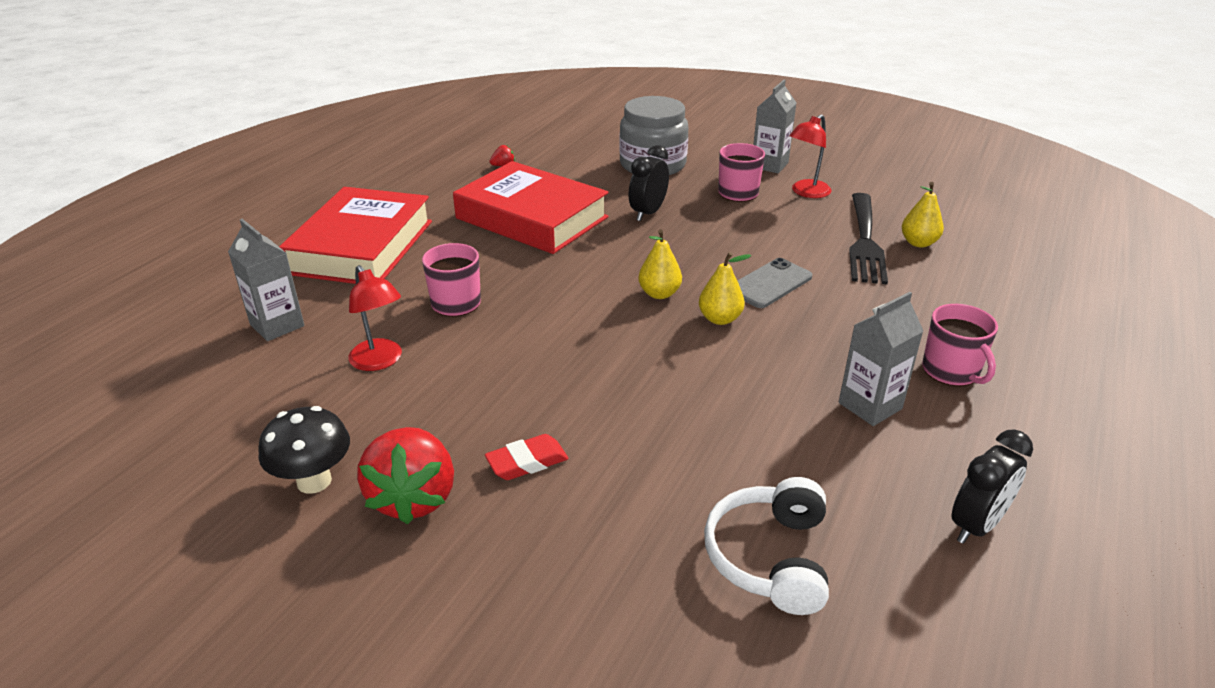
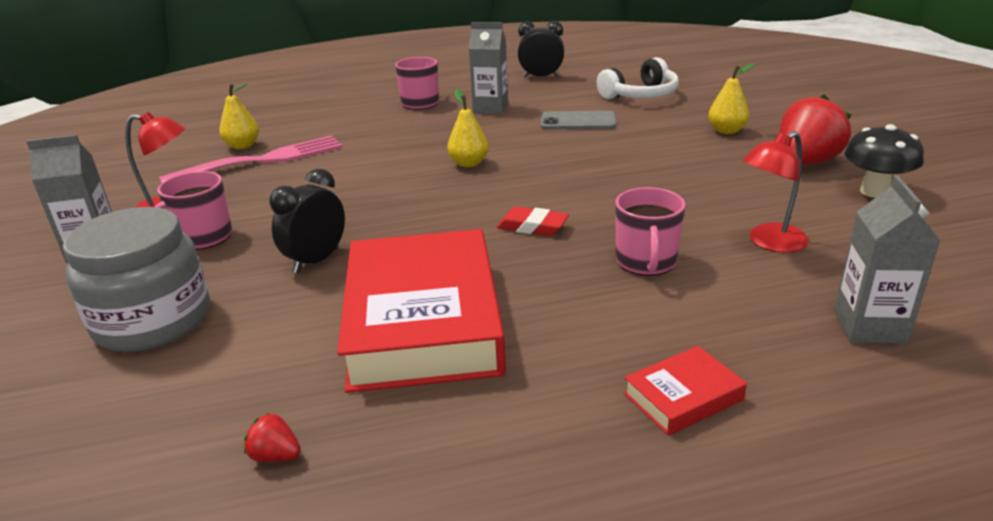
camera: 130 degrees left, 5 degrees down
(362, 247) = (683, 397): red book -> red book, size x0.42
(380, 361) = (769, 242): red lamp -> red lamp turned 135 degrees counterclockwise
(527, 462) = (714, 152): red eraser -> red eraser (532, 227)
(648, 213) = (316, 260): black clock -> black clock turned 135 degrees clockwise
(659, 294) = (470, 193): yellow pear -> yellow pear (726, 131)
(770, 284) = (389, 166): grey phone -> grey phone (578, 121)
(865, 241) = (262, 161): black fork -> pink fork

